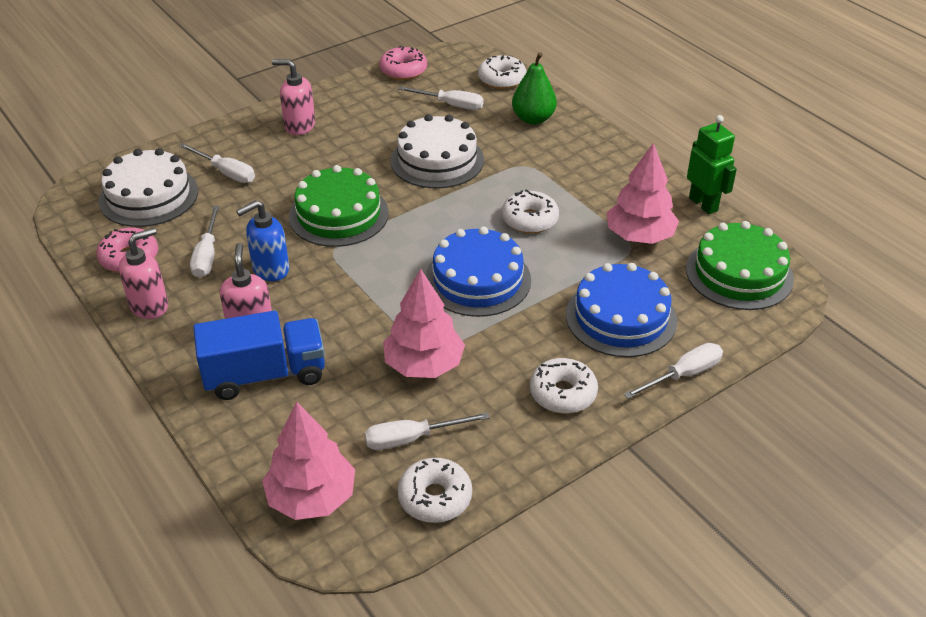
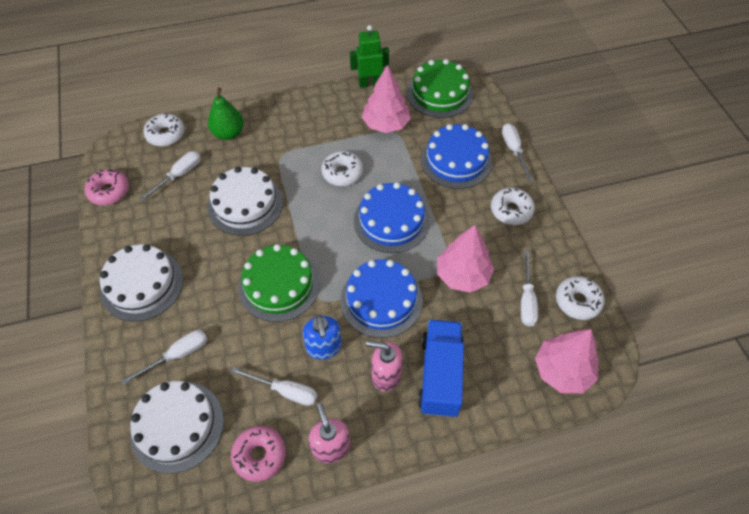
camera: 70 degrees left, 15 degrees up
(299, 126) = (142, 284): pink soap dispenser -> white cake
(353, 299) = (381, 300): none -> blue cake

